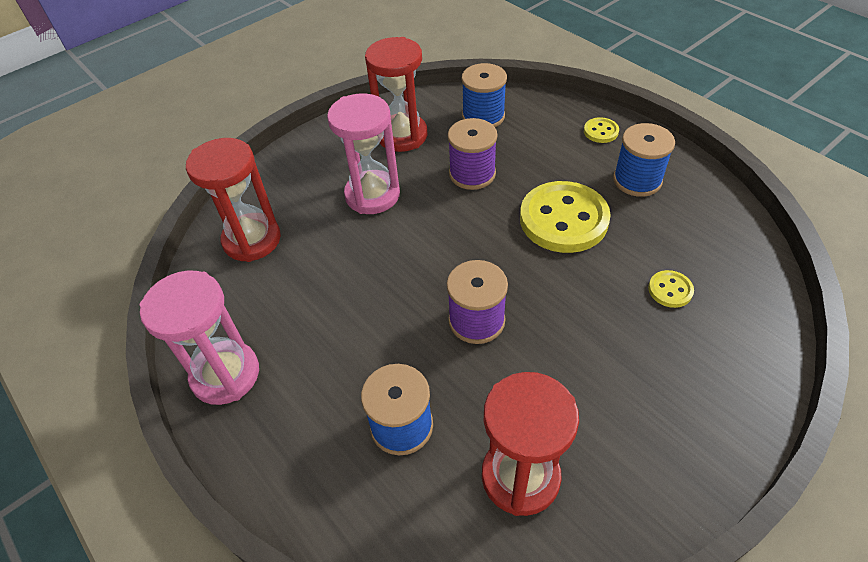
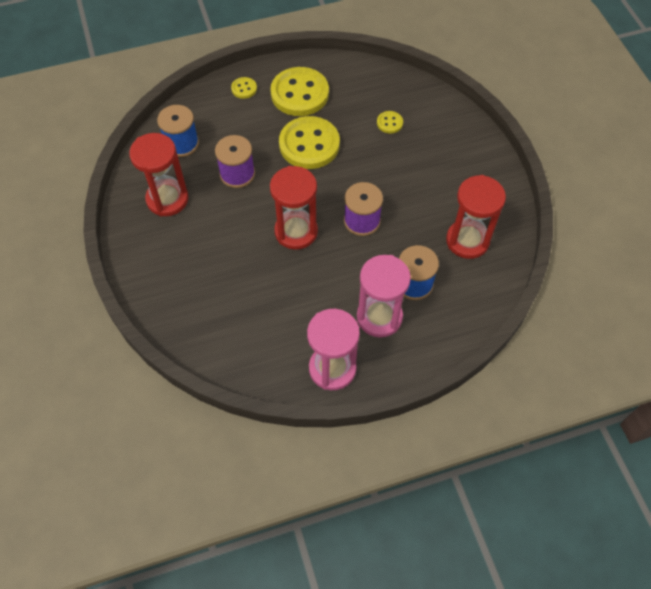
camera: 70 degrees left, 10 degrees up
(252, 240) = (218, 327): red hourglass -> red hourglass (296, 231)
(372, 195) = (220, 239): pink hourglass -> pink hourglass (379, 317)
(637, 180) = (299, 94): blue spool -> yellow button

